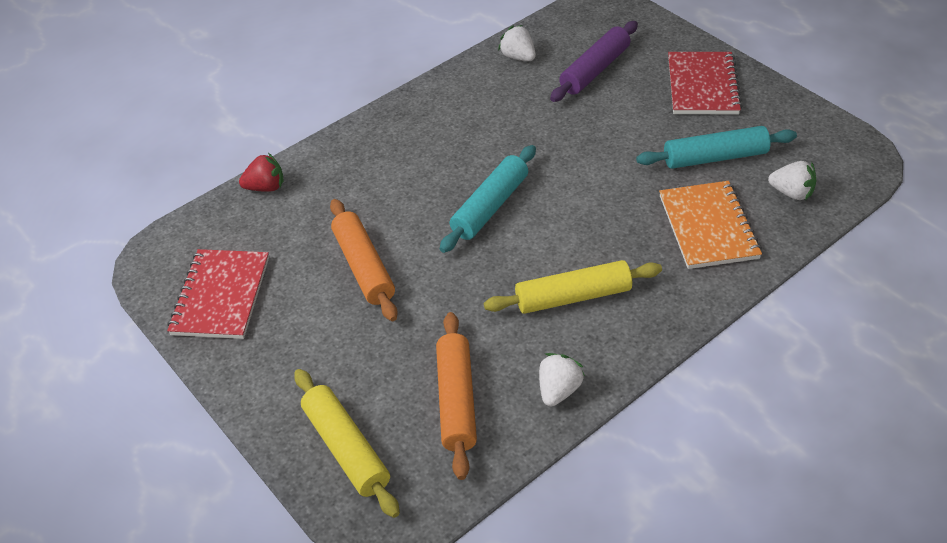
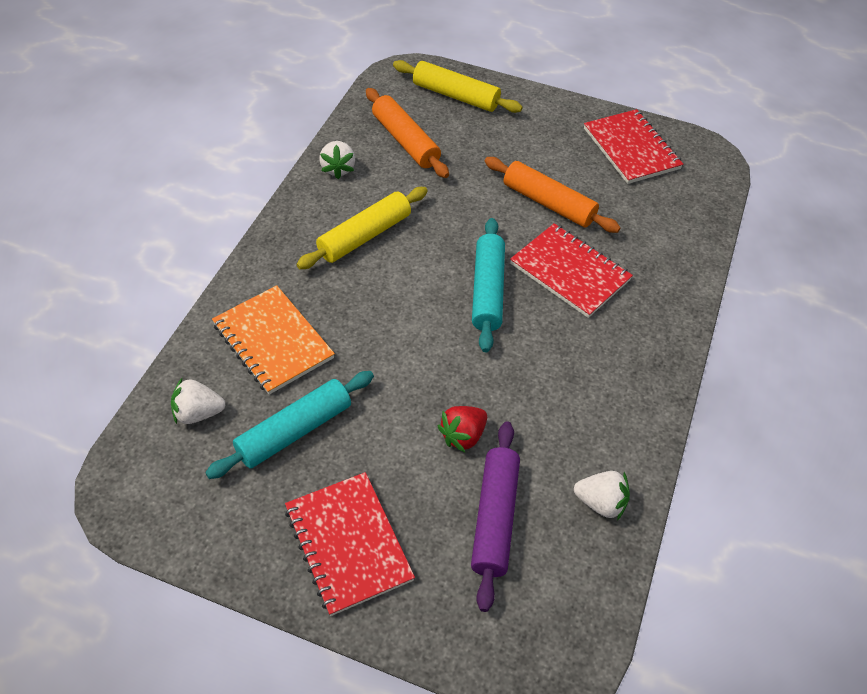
camera: 145 degrees right, 5 degrees up
(266, 187) = (696, 239): red strawberry -> red strawberry (463, 436)
(405, 198) = (569, 272): none -> red notebook

